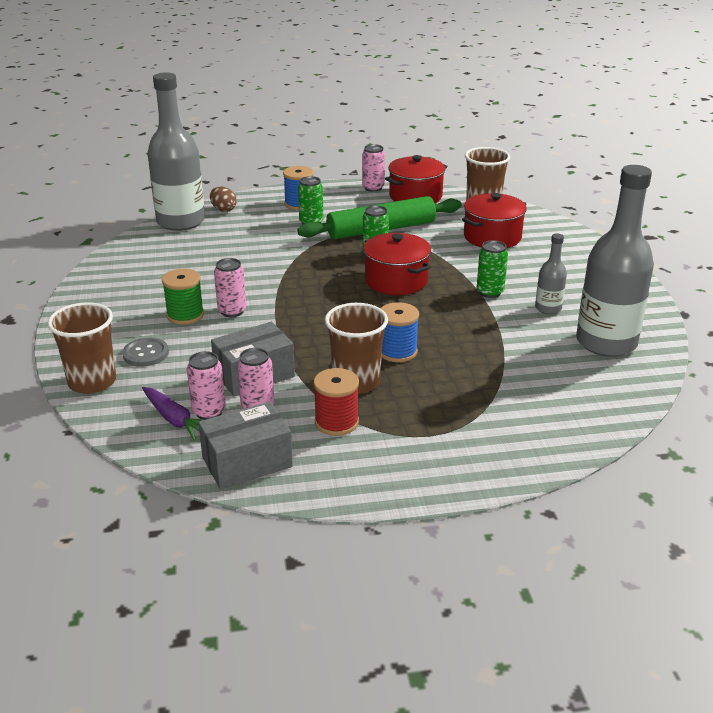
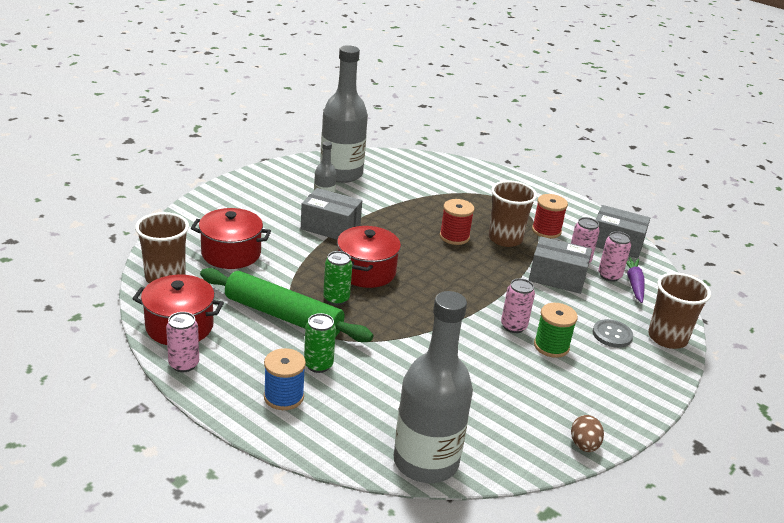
camera: 135 degrees left, 0 degrees up
(223, 209) = (361, 447): brown egg -> brown egg (584, 445)
(397, 351) = (454, 237): blue spool -> red spool
(490, 292) = (330, 227): green can -> grey box

